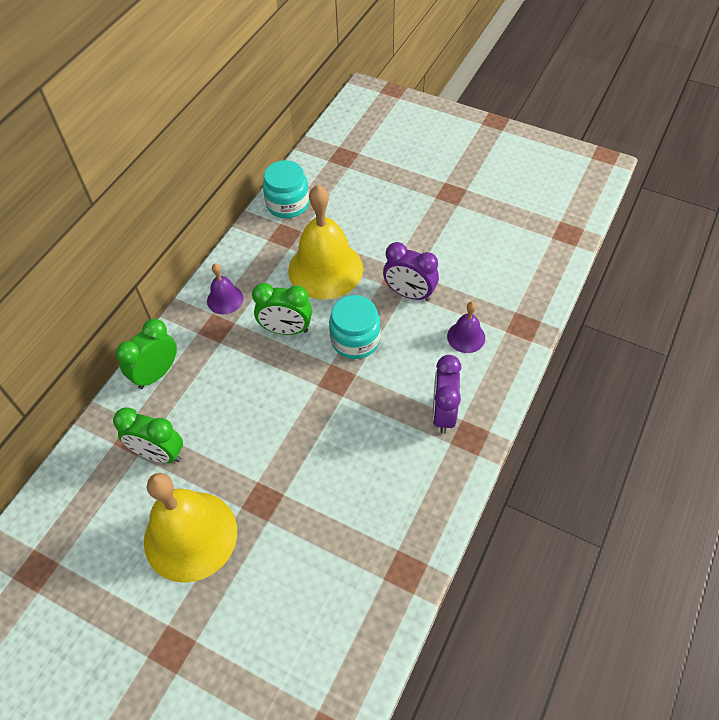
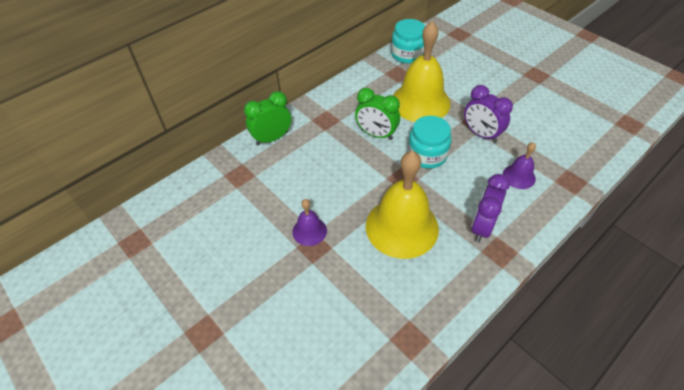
camera: 20 degrees right, 5 degrees down
(159, 454) = (252, 191): green clock -> none
(190, 535) = (251, 254): yellow bell -> yellow bell (402, 227)
(225, 299) = (339, 103): purple bell -> purple bell (309, 231)

